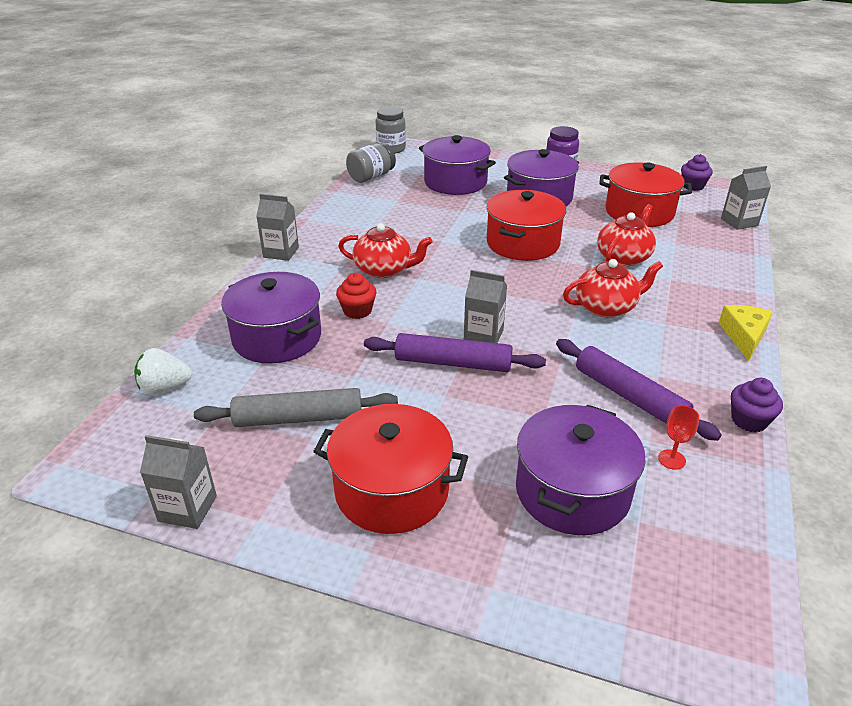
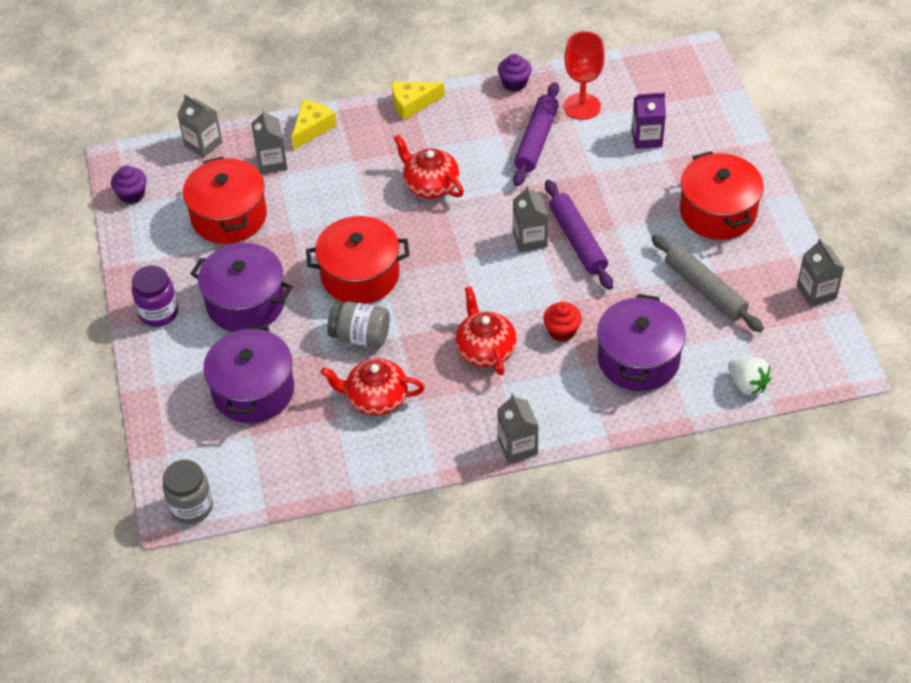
camera: 120 degrees left, 15 degrees up
(371, 177) = (291, 477): grey jar -> grey jar (360, 336)
(572, 491) = (646, 138): purple pot -> purple carton
(623, 257) = (335, 200): red teapot -> red teapot (376, 398)
(671, 459) = (582, 106): red goblet -> red goblet, size x2.06
(695, 243) = (272, 162): none -> grey carton
(733, 272) = (312, 128): none -> yellow cheese

